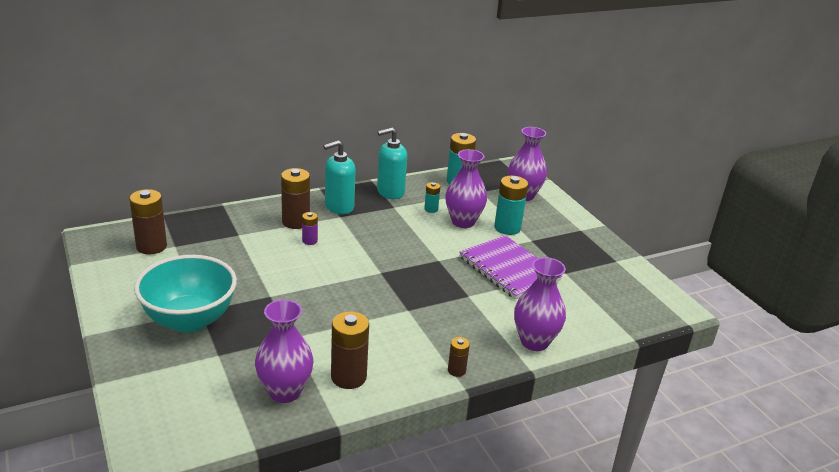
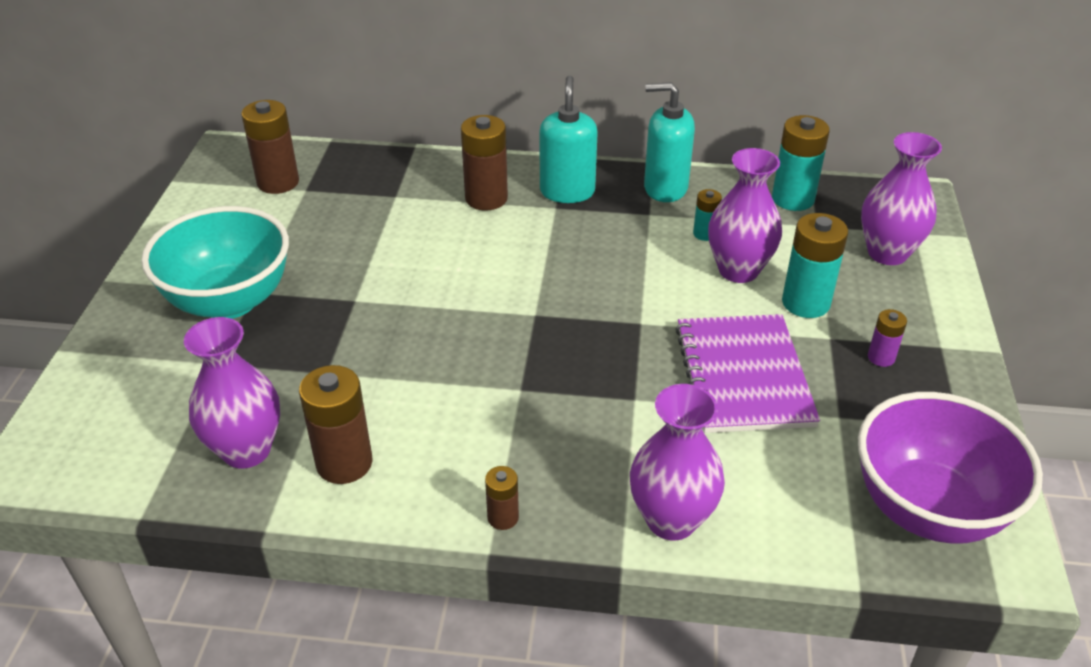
camera: 35 degrees right, 10 degrees up
(309, 241) = (479, 233): purple battery -> purple battery (881, 357)
(339, 207) = (567, 191): turquoise soap dispenser -> turquoise soap dispenser turned 90 degrees clockwise
(632, 298) = (927, 509): none -> purple bowl

